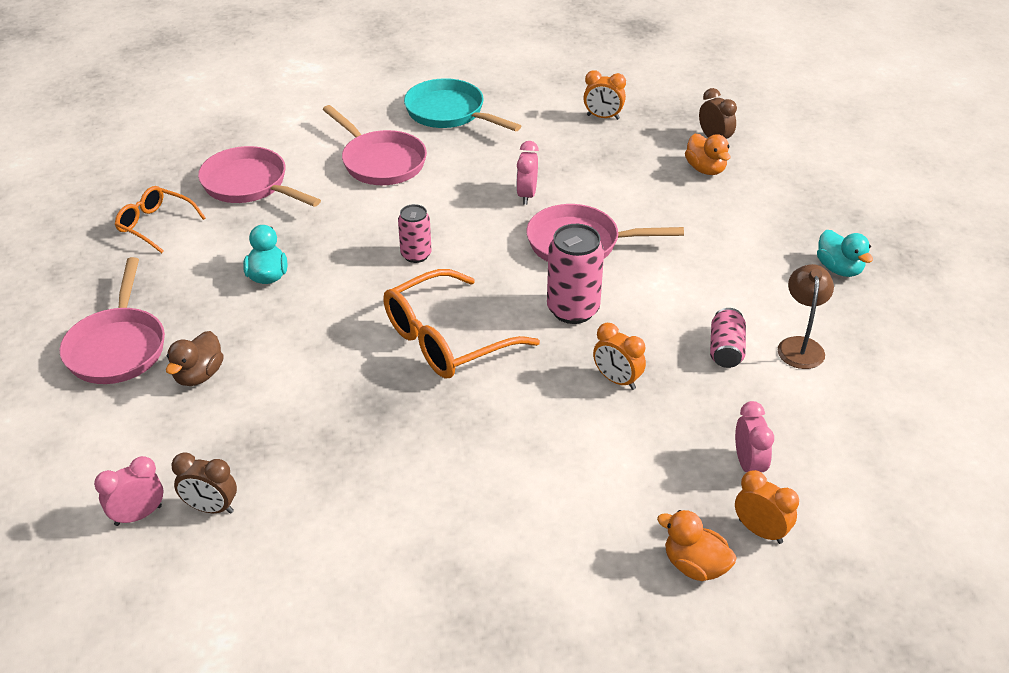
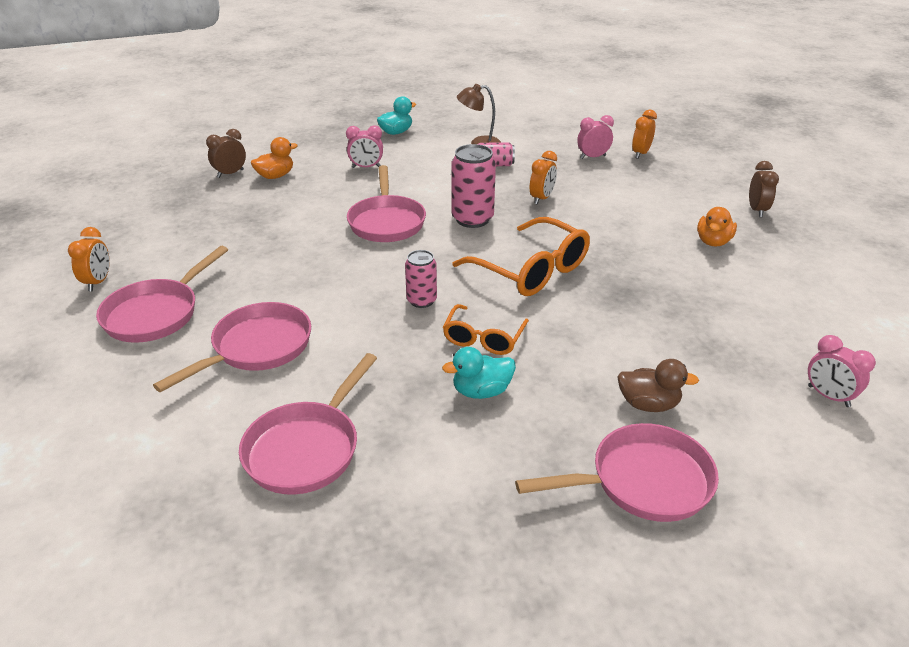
camera: 100 degrees left, 5 degrees down
(155, 225) = (407, 521): orange glasses -> orange glasses (483, 338)
(211, 508) = (787, 356): brown clock -> brown clock (756, 210)
(449, 113) = (156, 314): turquoise pan -> pink pan
(527, 195) = (317, 252): pink clock -> pink clock (366, 167)
(603, 117) = (184, 223): orange clock -> orange clock (98, 282)
(695, 566) = (679, 169): orange duck -> orange duck (713, 242)

